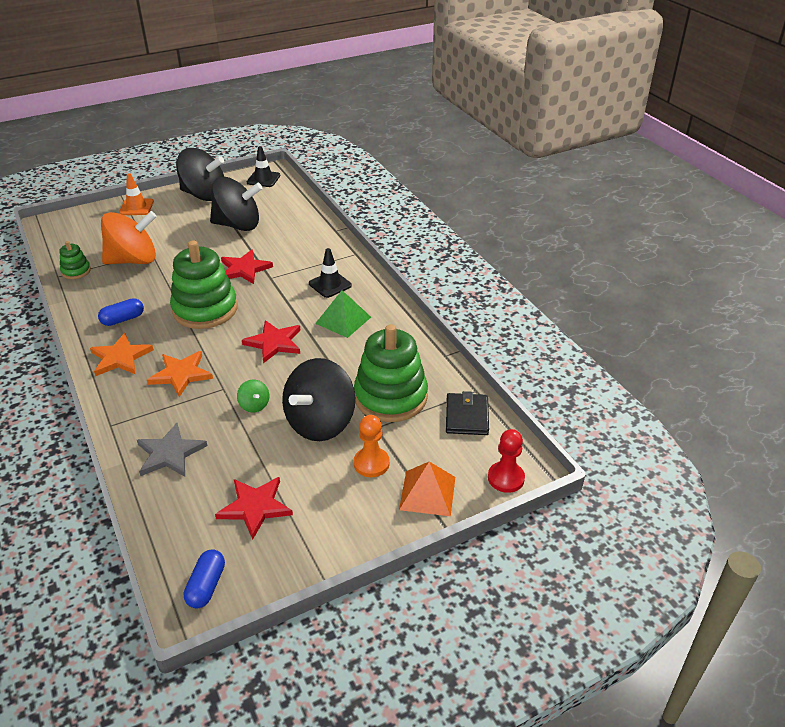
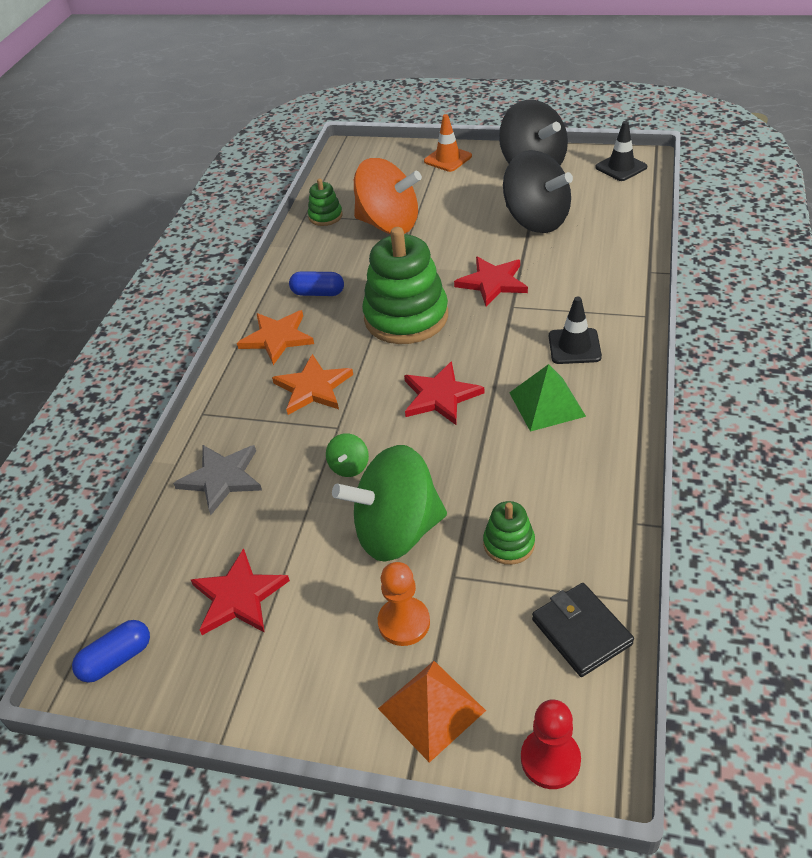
camera: 45 degrees right, 5 degrees up
(320, 423) = (397, 531): black spinning top -> green spinning top
(390, 397) = (509, 544): green stacking toy -> green stacking toy, size x0.47
(467, 416) = (581, 632): black wallet -> black wallet turned 75 degrees counterclockwise

